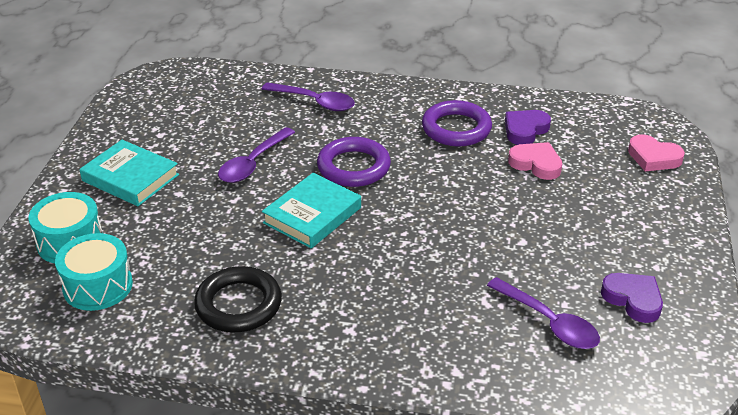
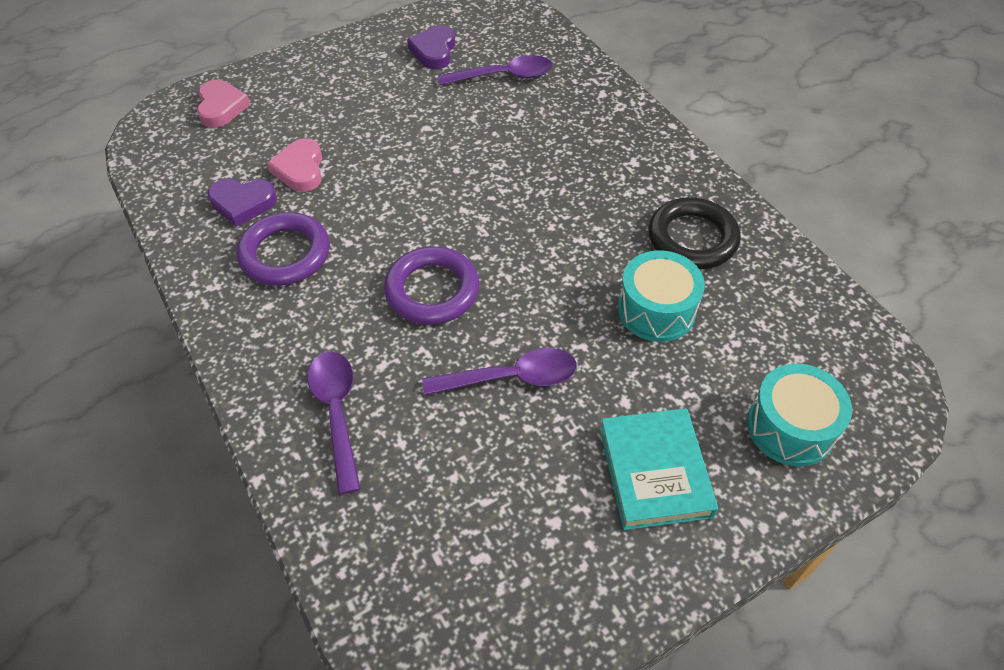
camera: 130 degrees left, 15 degrees up
(98, 286) = (798, 348): turquoise drum -> turquoise drum (656, 310)
(312, 215) = (537, 270): turquoise book -> none
(549, 322) = (504, 76): purple spoon -> purple spoon turned 75 degrees clockwise

